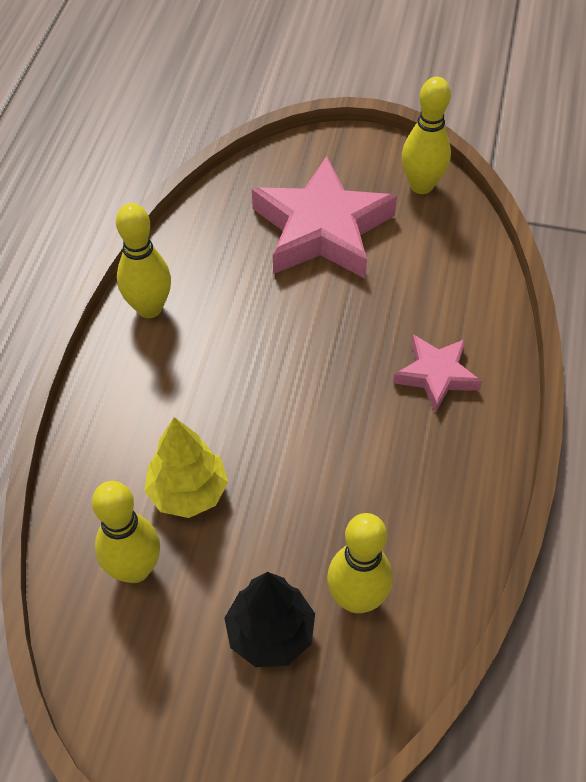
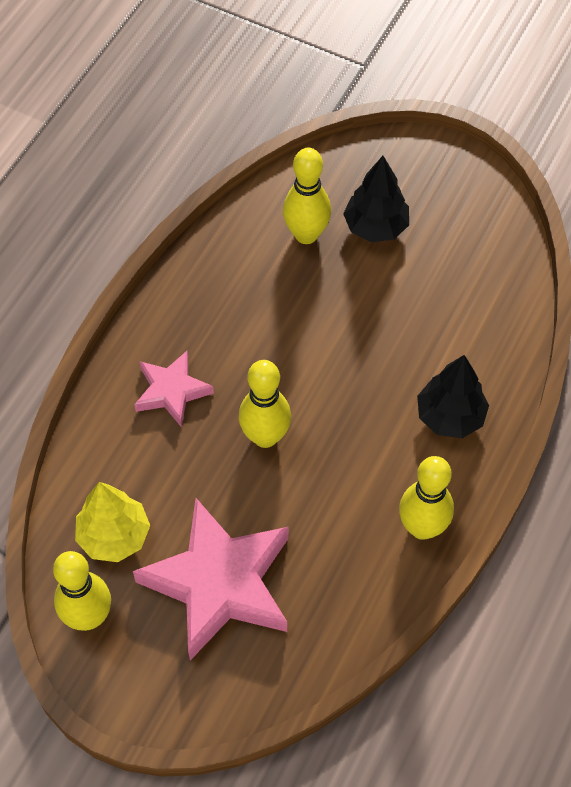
camera: 165 degrees left, 5 degrees up
(135, 569) = (468, 291): yellow bowling pin -> yellow bowling pin (265, 436)
(137, 415) = (450, 416): none -> black tree
(188, 492) = (417, 339): yellow tree -> yellow tree (114, 536)

